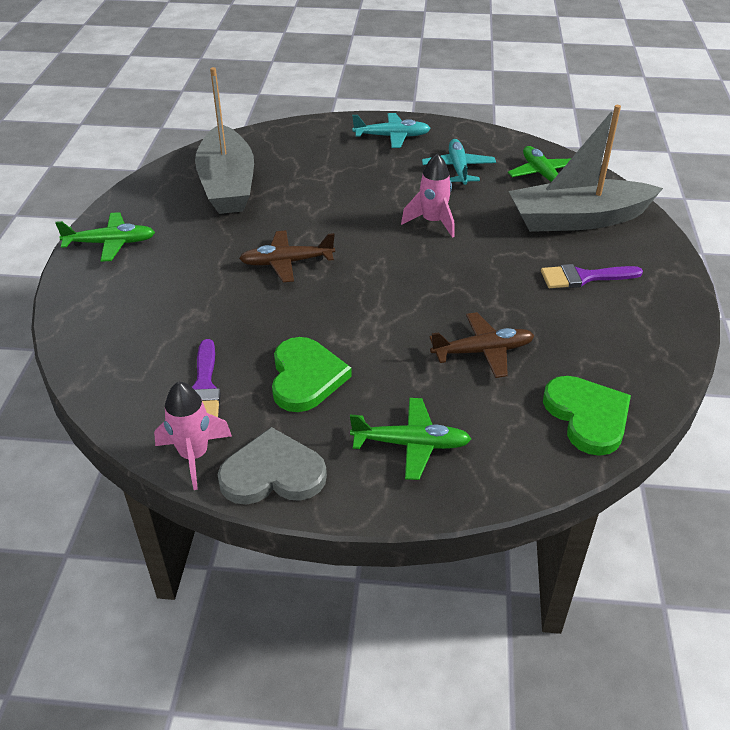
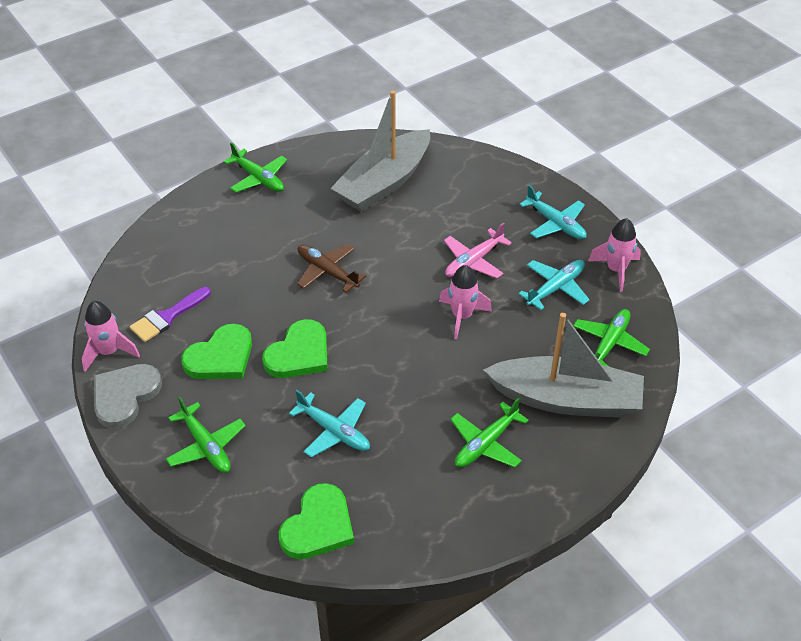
camera: 50 degrees right, 5 degrees up
(273, 473) = (125, 396): grey heart -> grey heart turned 105 degrees counterclockwise
(364, 326) = (299, 353): none -> green heart
(380, 188) = (473, 261): none -> pink plane
(473, 137) = (616, 270): none -> pink rocket
(482, 351) = (333, 431): brown plane -> turquoise plane
(577, 219) = (566, 399): grey boat -> grey boat turned 150 degrees clockwise
(583, 277) = (486, 443): purple brush -> green plane

